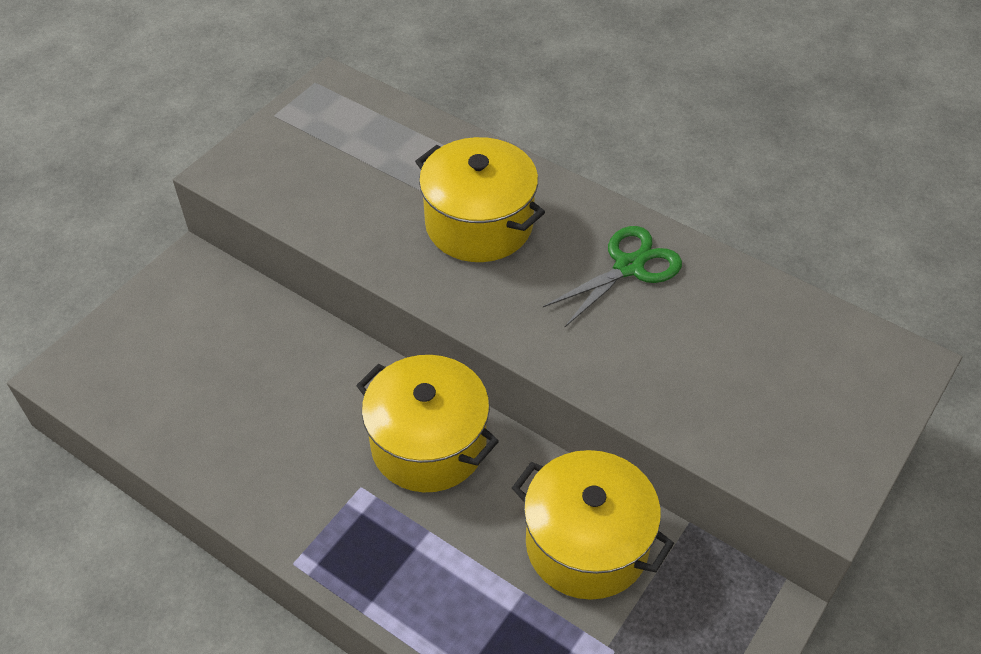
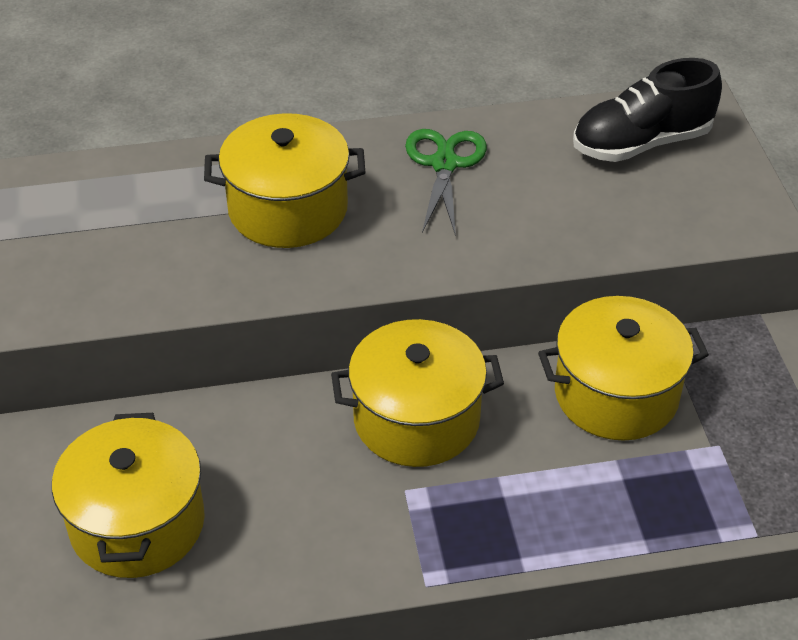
camera: 45 degrees left, 5 degrees down
(192, 372) = (137, 523): none -> yellow pot
(809, 359) = (641, 143): none -> black shoe

